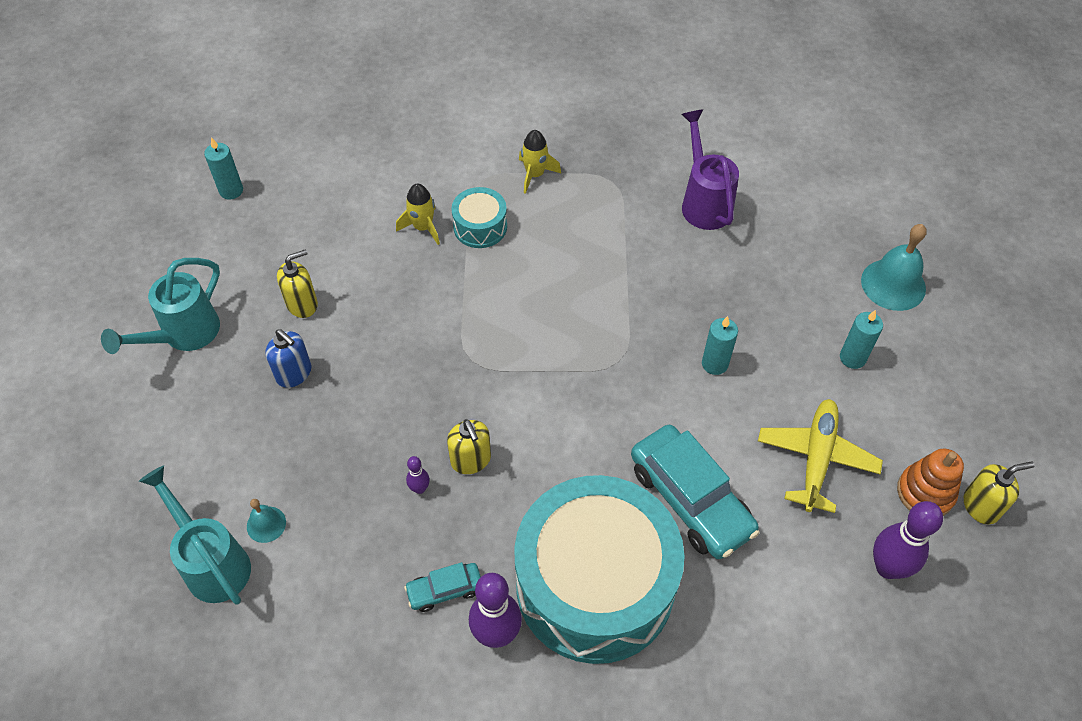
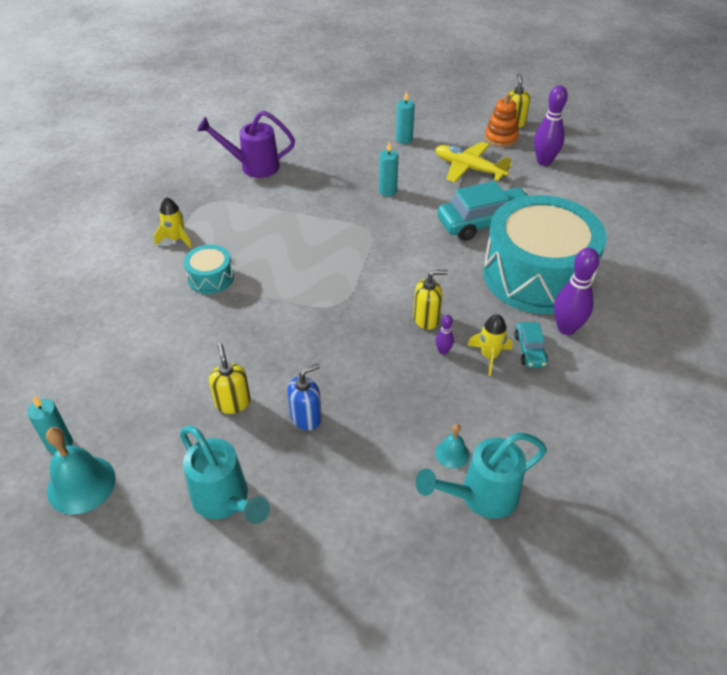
camera: 75 degrees left, 10 degrees down
(423, 227) = (191, 311): yellow rocket -> yellow rocket (489, 356)
(893, 284) = (358, 113): turquoise bell -> turquoise bell (81, 484)

